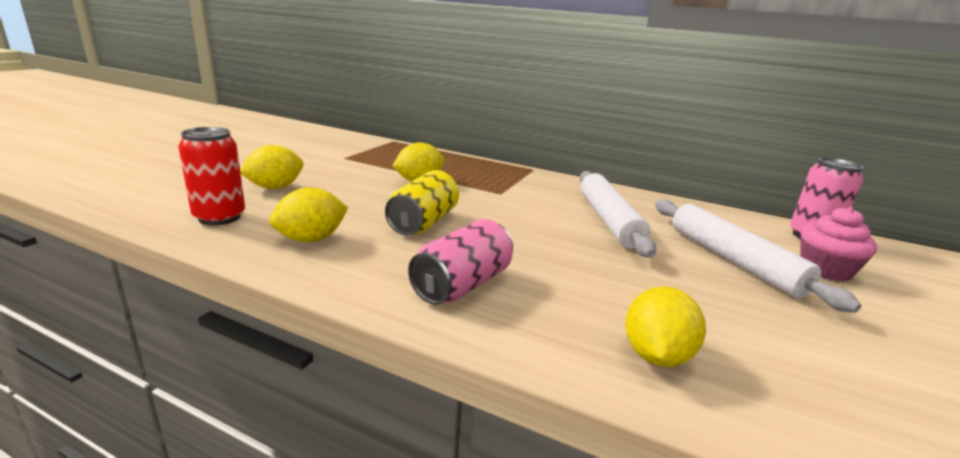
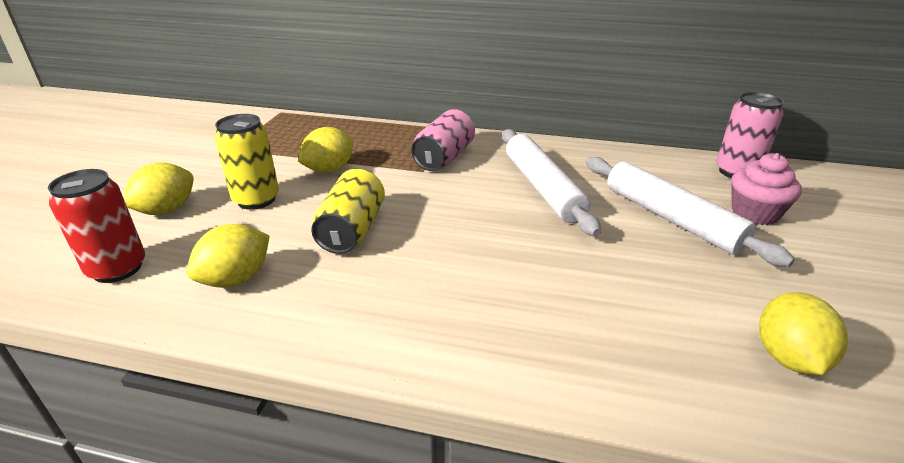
camera: 10 degrees left, 10 degrees up
(350, 191) = (256, 200): none -> yellow can
(462, 285) = (418, 308): pink can -> pink can (444, 157)
(656, 355) = (624, 354): yellow lemon -> yellow lemon (788, 357)

